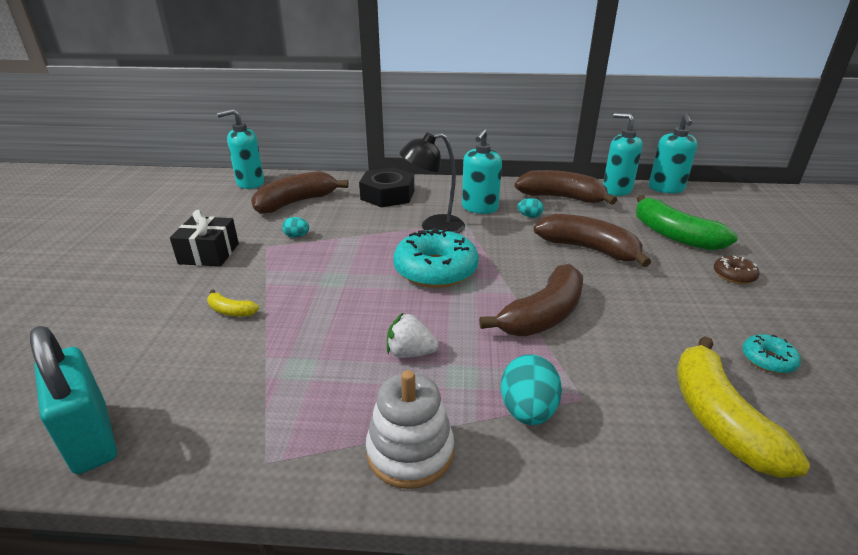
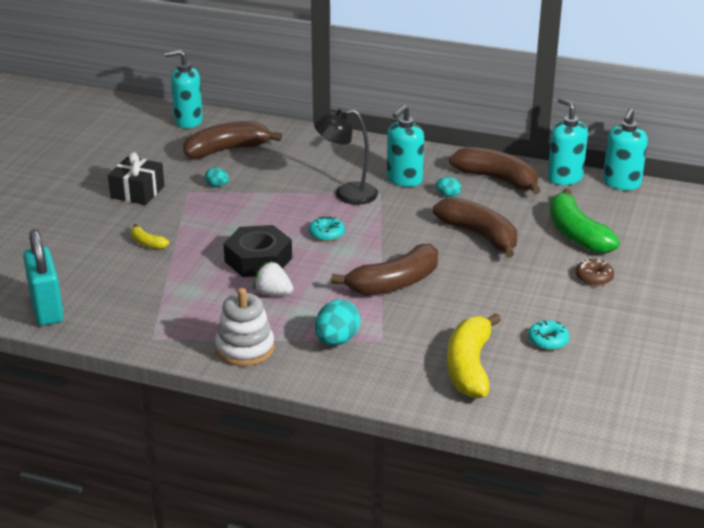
camera: 15 degrees right, 0 degrees up
(387, 195) = (320, 153): black nut -> black nut (258, 260)
(435, 270) = (326, 234): turquoise donut -> turquoise donut, size x0.47

